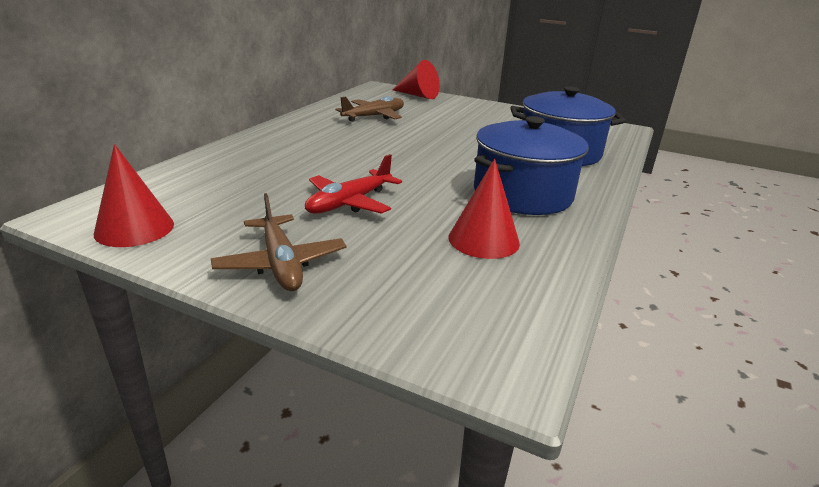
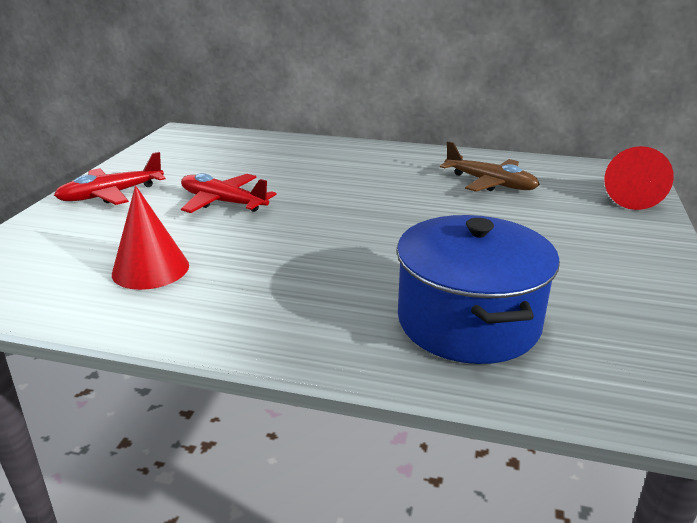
camera: 80 degrees right, 0 degrees up
(134, 228) = (164, 148): red cone -> none
(281, 263) = (111, 195): brown plane -> red plane
(522, 194) = (277, 290): blue pot -> none

